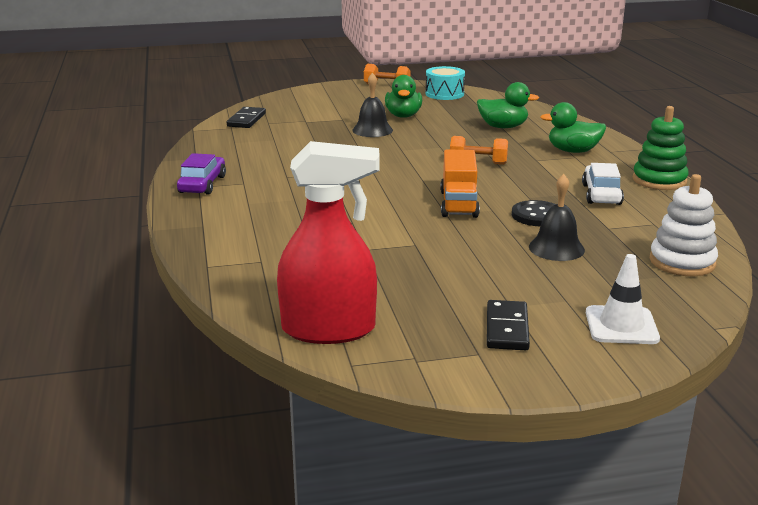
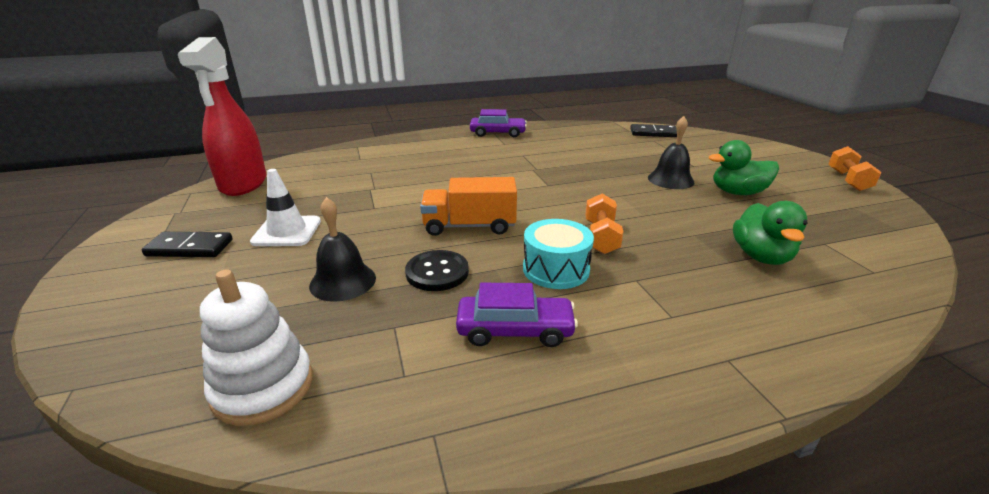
camera: 85 degrees right, 5 degrees up
(444, 94) = (865, 215): turquoise drum -> turquoise drum (556, 269)
(573, 151) = (697, 315): green duck -> none
(601, 194) = (515, 330): white car -> purple car
(621, 325) = (141, 312): white traffic cone -> white traffic cone (287, 231)
(659, 180) = (599, 409): green stacking toy -> none

